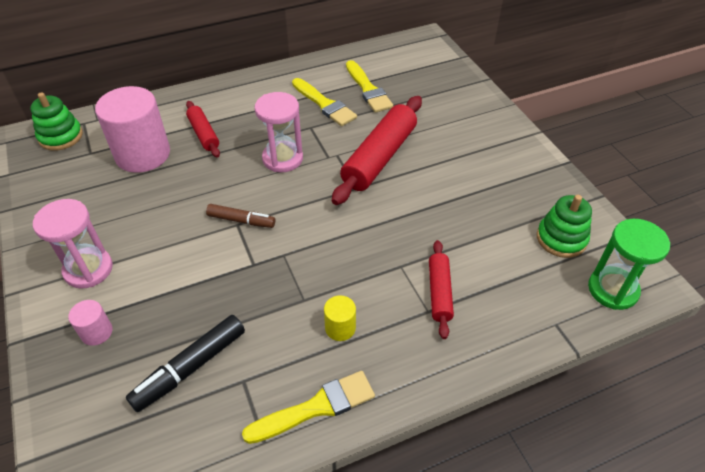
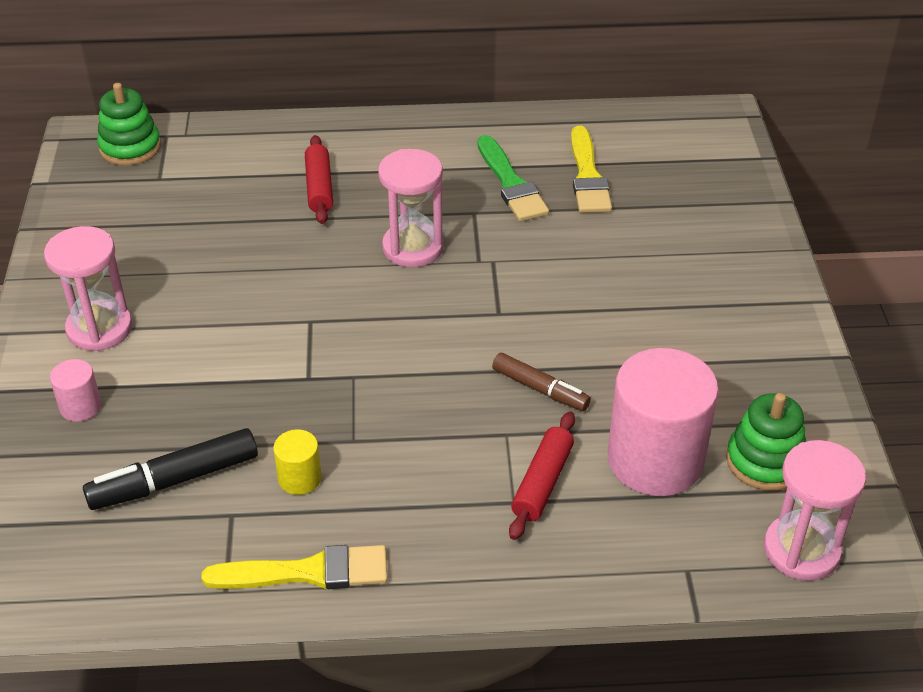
camera: 20 degrees right, 5 degrees down
(143, 154) = (226, 197): pink cylinder -> pink cylinder (655, 460)
(241, 220) = (318, 317): brown marker -> brown marker (540, 389)
(325, 104) = (511, 184): yellow brush -> green brush
(340, 328) = (384, 488): yellow cylinder -> yellow cylinder (299, 478)
(379, 157) = (553, 279): red rolling pin -> none
(612, 289) = (801, 550): green hourglass -> pink hourglass

